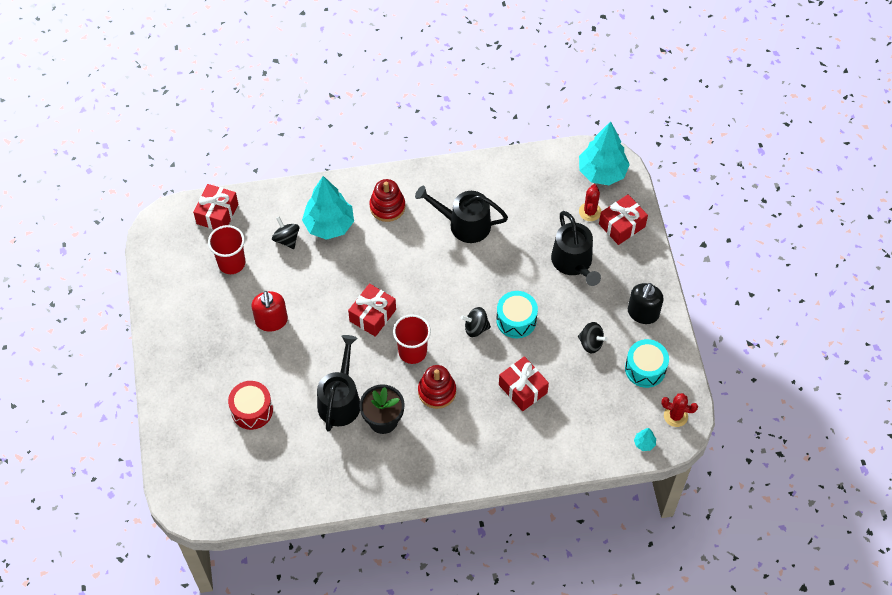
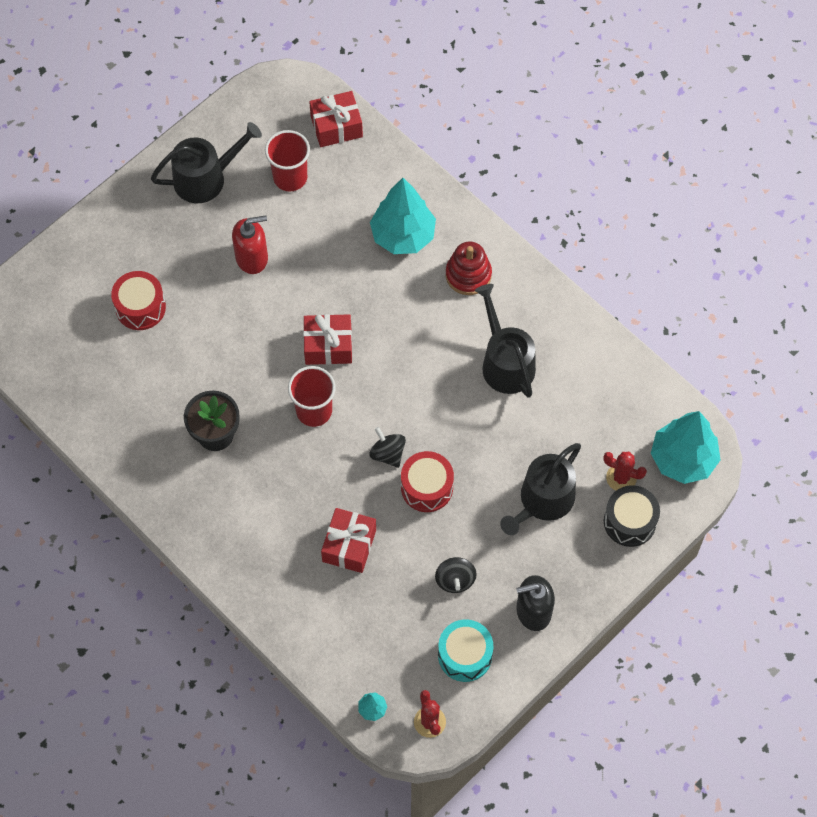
camera: 55 degrees right, 5 degrees up
(271, 321) = (252, 257): red soap dispenser -> red soap dispenser turned 150 degrees counterclockwise
(286, 239) = (356, 208): black spinning top -> none
(340, 400) = (209, 380): black watering can -> black watering can (205, 178)
(437, 391) = (285, 464): red stacking toy -> none
(516, 320) = (427, 487): turquoise drum -> red drum
(590, 212) = (621, 478): red cactus -> red cactus turned 45 degrees clockwise
(622, 225) = (629, 521): red gift -> black drum

